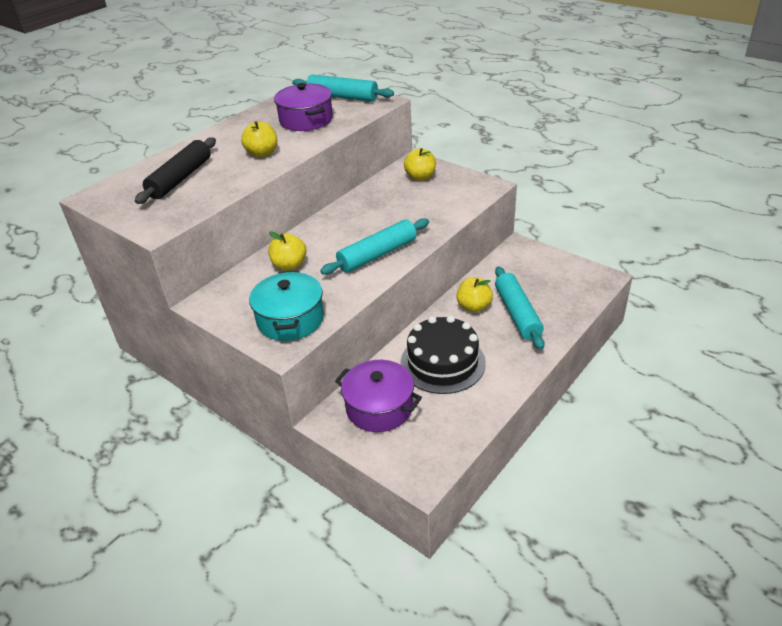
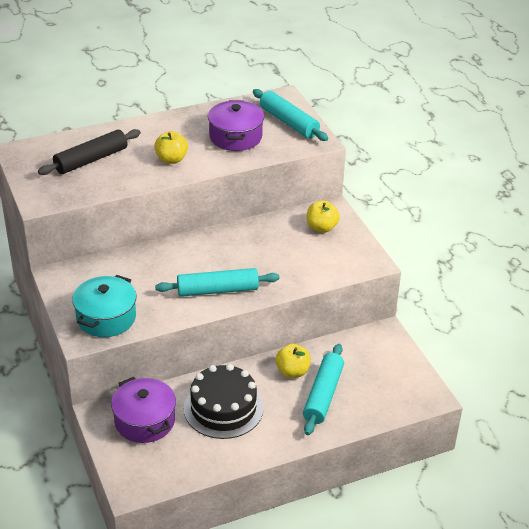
camera: 25 degrees right, 0 degrees up
(289, 265) = (142, 269): yellow apple -> none

